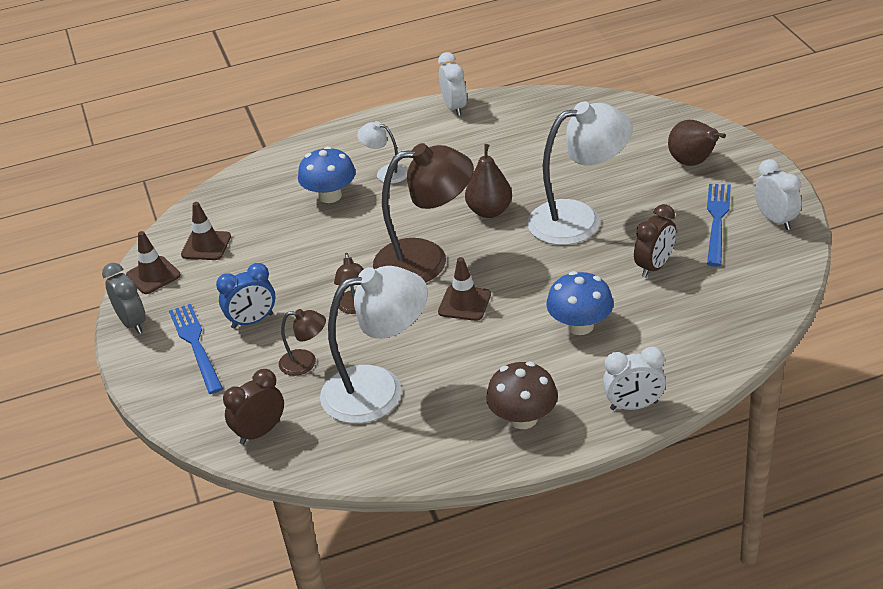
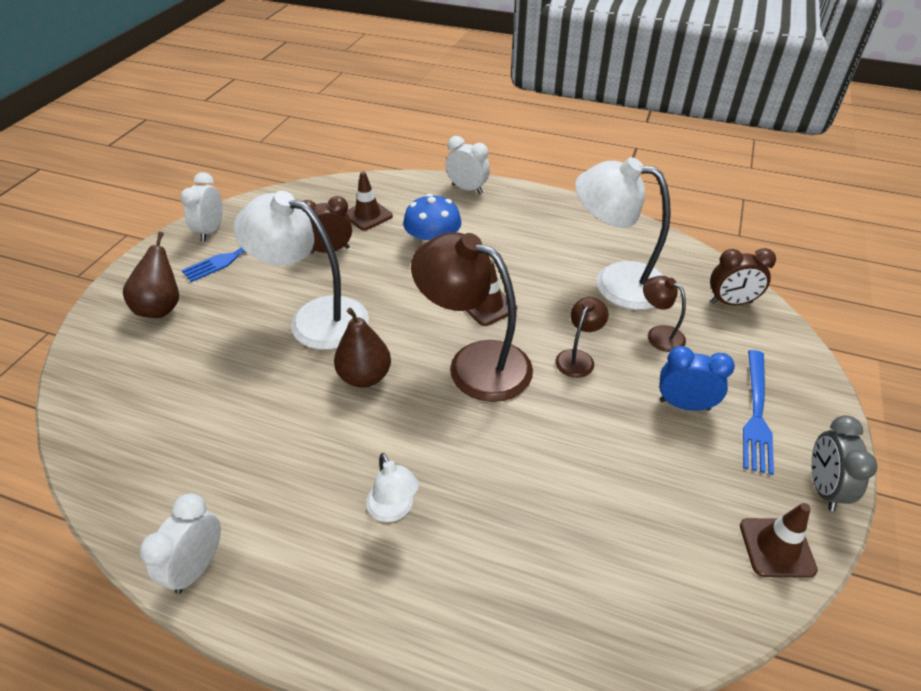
camera: 145 degrees left, 5 degrees up
(206, 246) = (686, 551): brown traffic cone -> brown traffic cone (367, 215)
(330, 196) = (485, 522): blue mushroom -> none
(523, 418) = (537, 216): brown mushroom -> none

